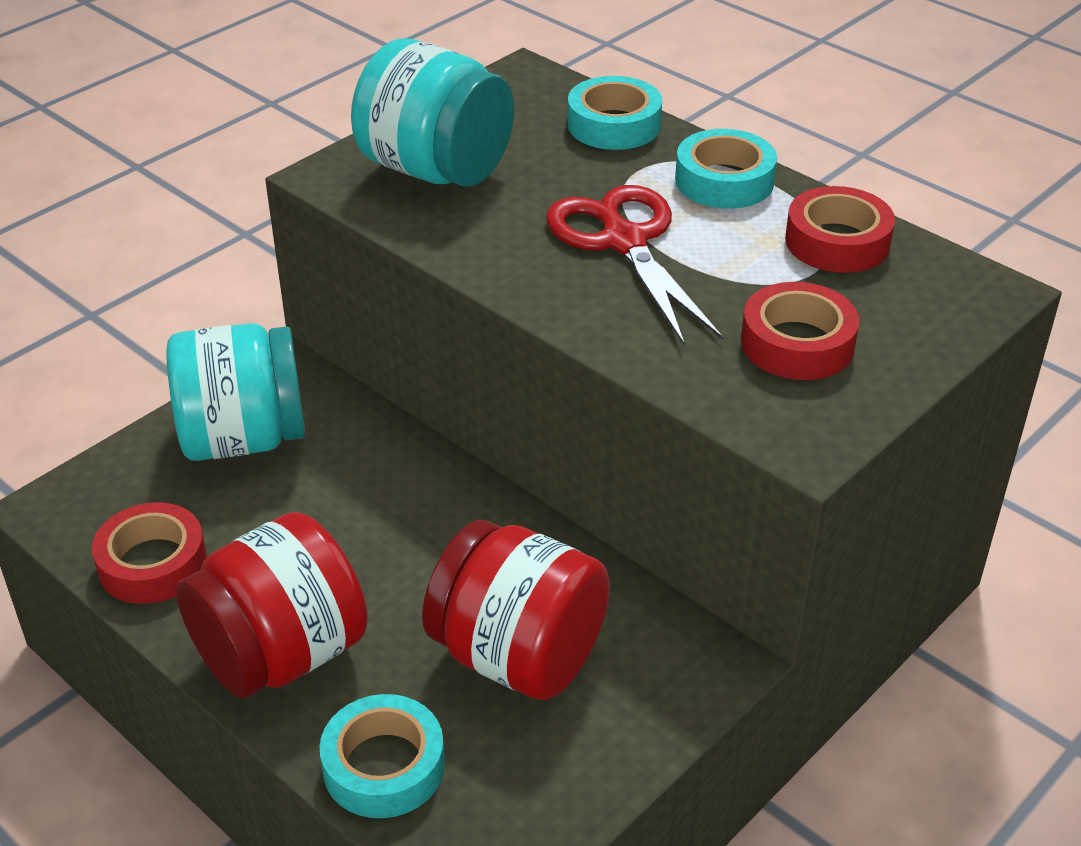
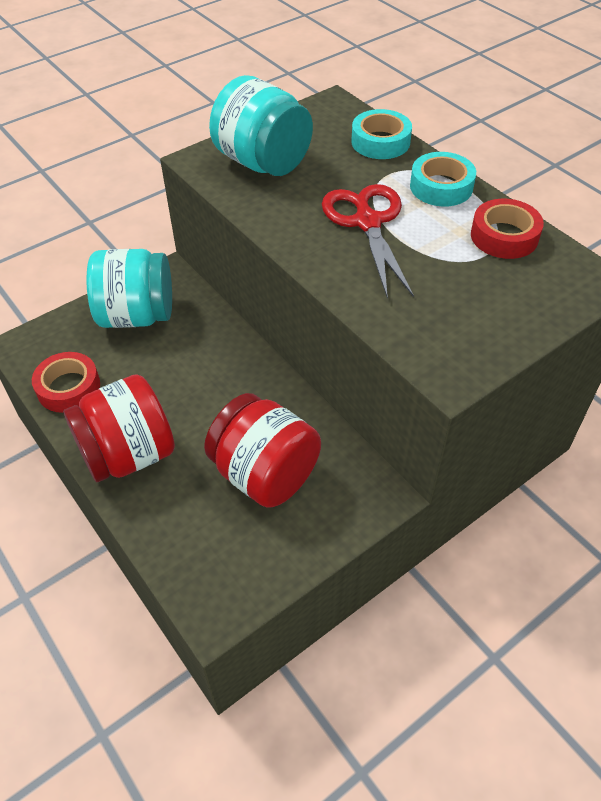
camera: 10 degrees right, 10 degrees up
(384, 766) = (171, 533): turquoise tape -> none
(797, 343) = (461, 305): red tape -> none

